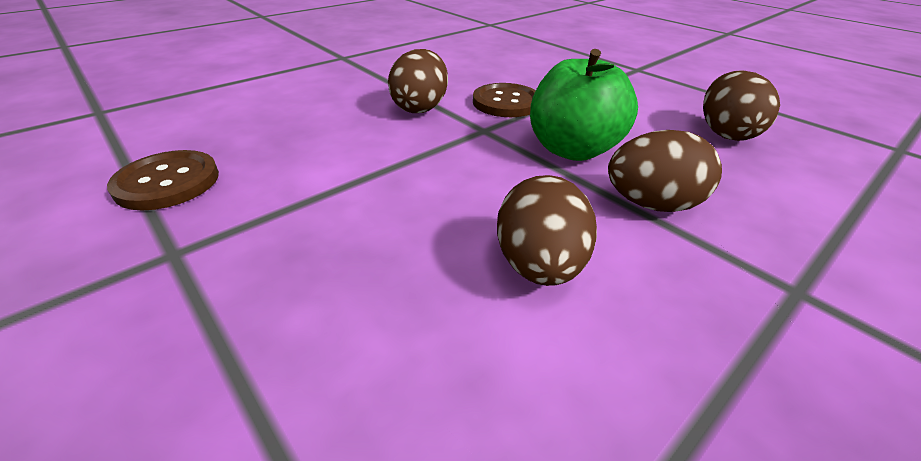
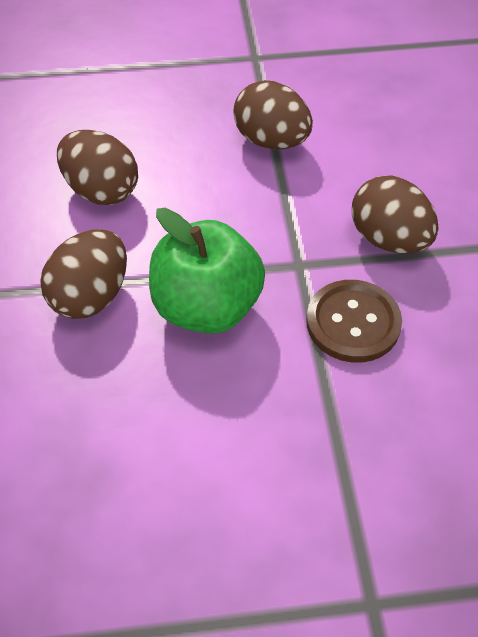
camera: 125 degrees right, 15 degrees up
(167, 182) = (346, 61): brown button -> none
(725, 133) = (118, 487): brown egg -> brown egg (271, 141)

